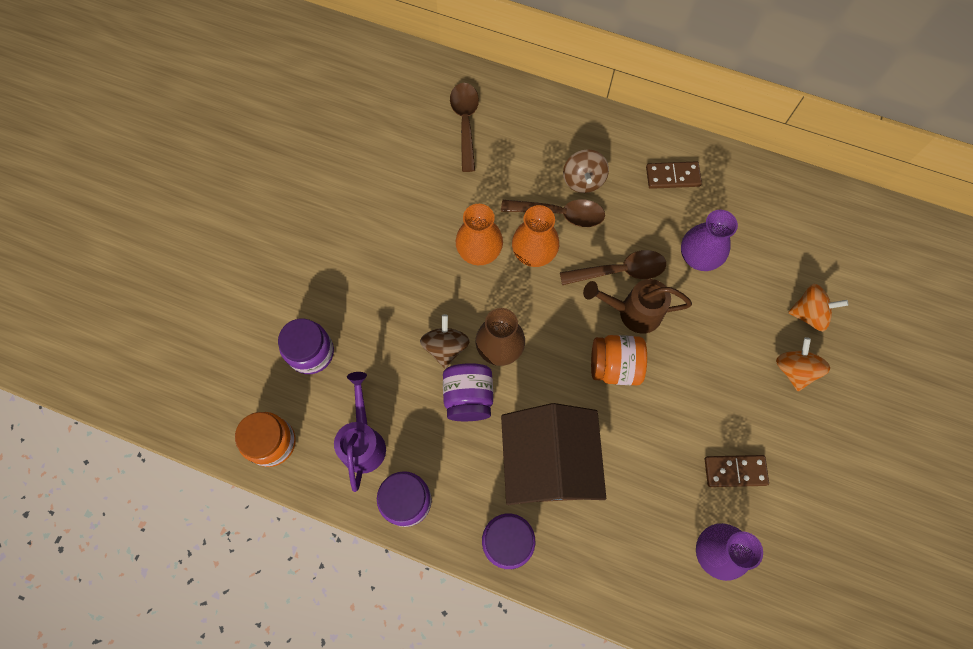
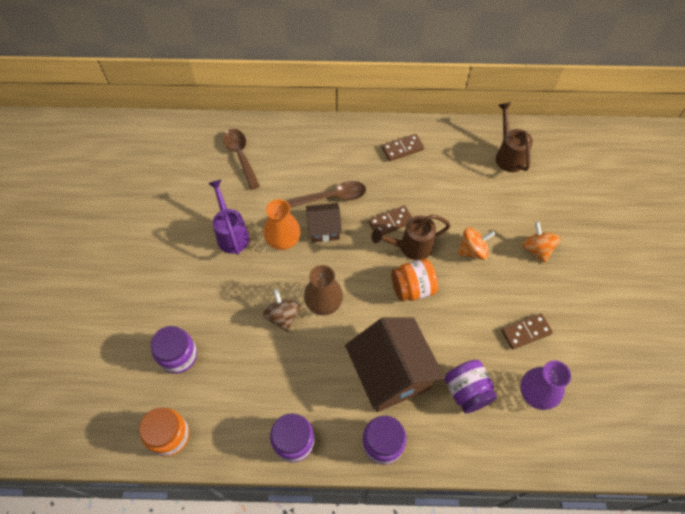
camera: 20 degrees left, 10 degrees down
(364, 441) = (243, 408): purple watering can -> purple watering can (231, 234)
(468, 397) = (313, 347): purple jar -> purple jar (467, 391)
(534, 253) = (324, 229): orange vase -> brown house
(583, 180) = (341, 169): brown spinning top -> none
(620, 271) = (390, 222): brown spoon -> brown domino
(698, 257) = (441, 196): purple vase -> none
(809, 314) = (530, 209): orange spinning top -> orange spinning top (472, 250)
(810, 229) = (508, 155): none -> brown watering can

